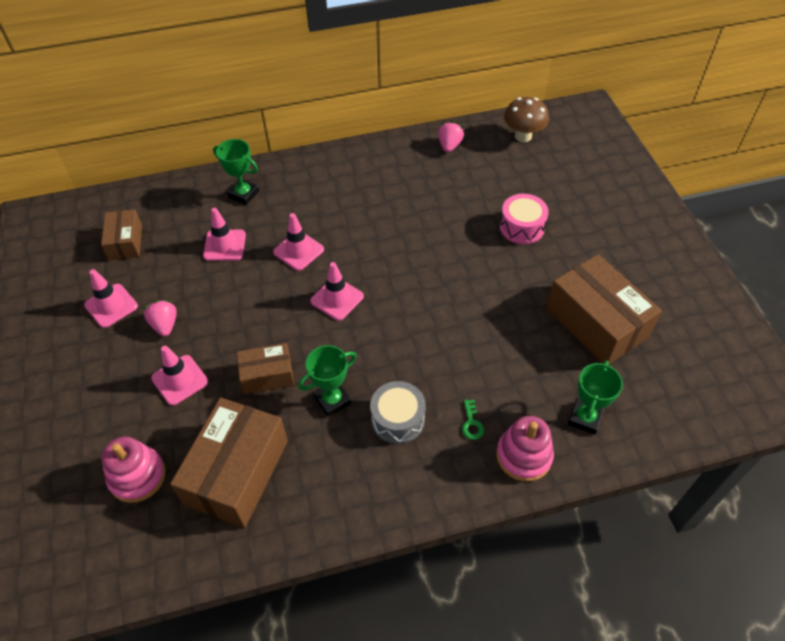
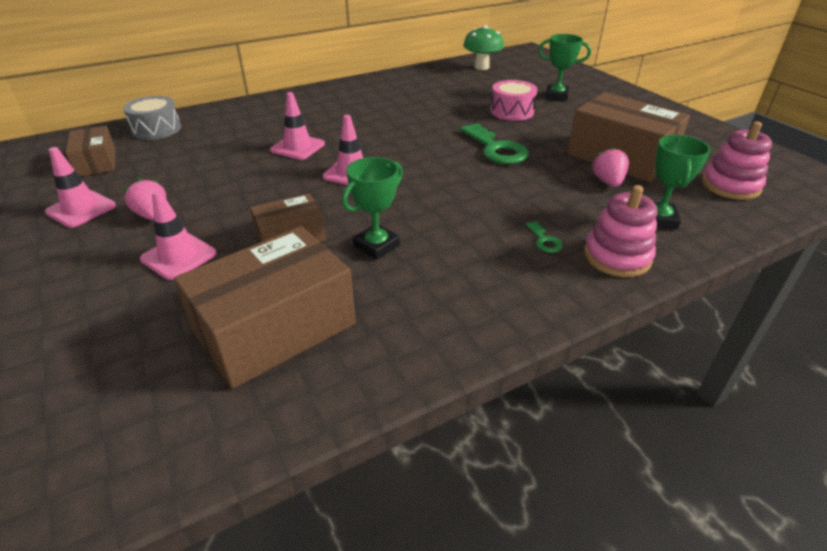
camera: 15 degrees left, 15 degrees down
(137, 476) = (129, 356): pink stacking toy -> pink stacking toy (730, 186)
(224, 245) = (214, 152): pink traffic cone -> none
(237, 472) = (275, 328): brown box -> brown box turned 45 degrees clockwise
(243, 194) = (227, 120): green trophy -> green trophy (556, 96)
(398, 419) = (460, 250): grey drum -> grey drum (156, 129)
(449, 146) = (419, 77): pink strawberry -> pink strawberry (607, 182)
(481, 287) = (496, 149): none -> green key
(523, 136) = (481, 67): brown mushroom -> green mushroom

